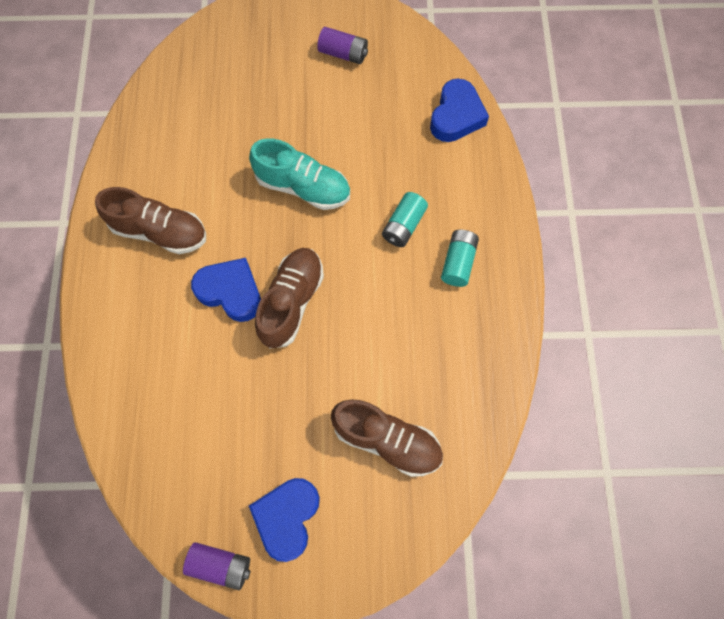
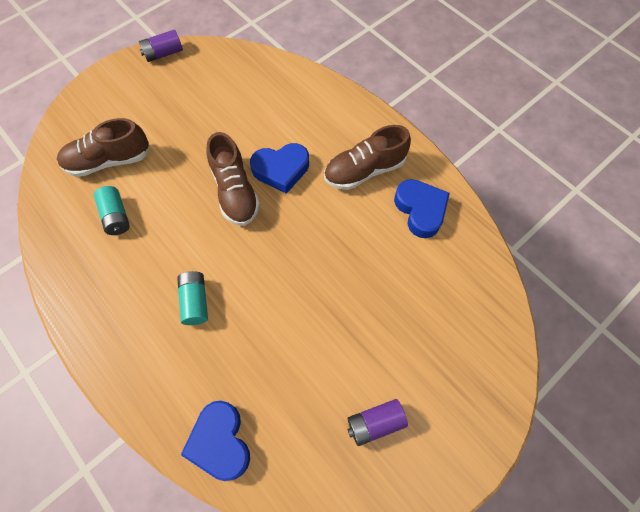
camera: 140 degrees right, 5 degrees down
(287, 517) = (143, 91): blue heart -> blue heart (420, 210)
(303, 187) = (298, 272): turquoise shoe -> none
(458, 262) = (131, 304): turquoise battery -> turquoise battery (116, 216)

